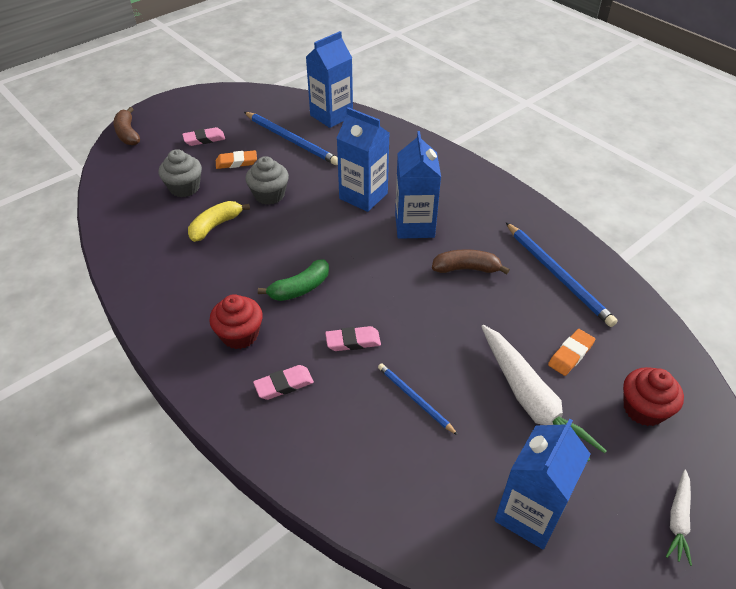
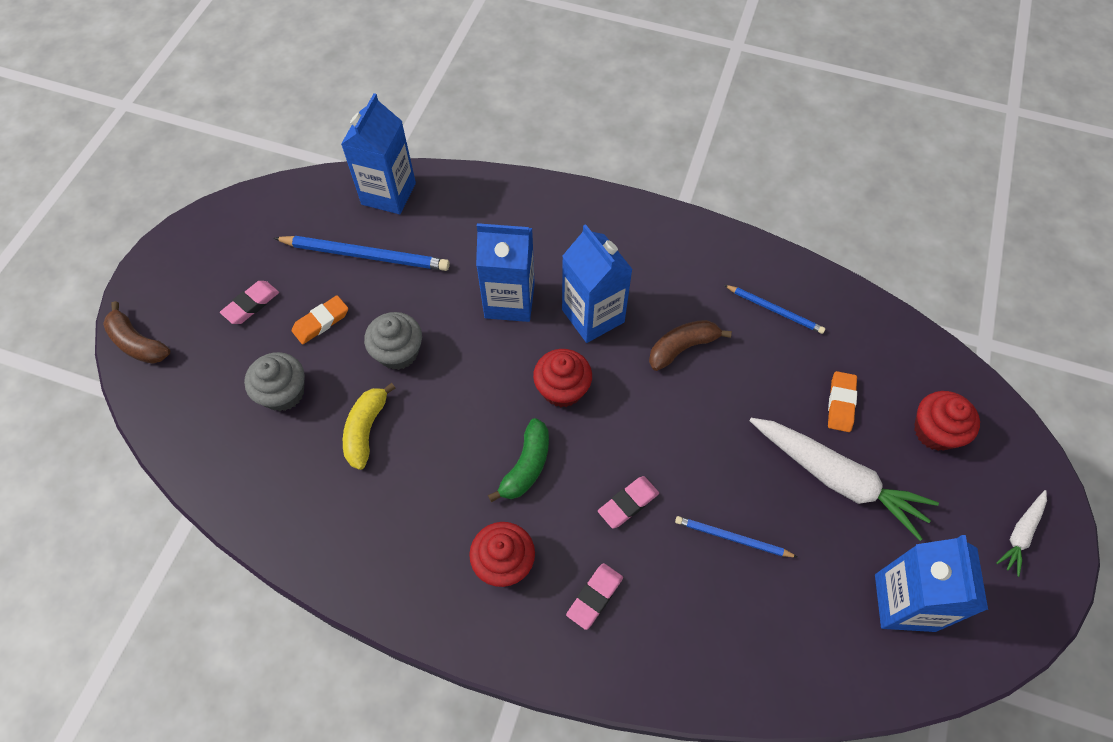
camera: 30 degrees left, 15 degrees up
(360, 257) = (562, 389): none -> red cupcake
(557, 275) = (775, 310): blue pencil -> blue pencil, size x0.58
(678, 520) = (1020, 534): white carrot -> white carrot turned 45 degrees clockwise

